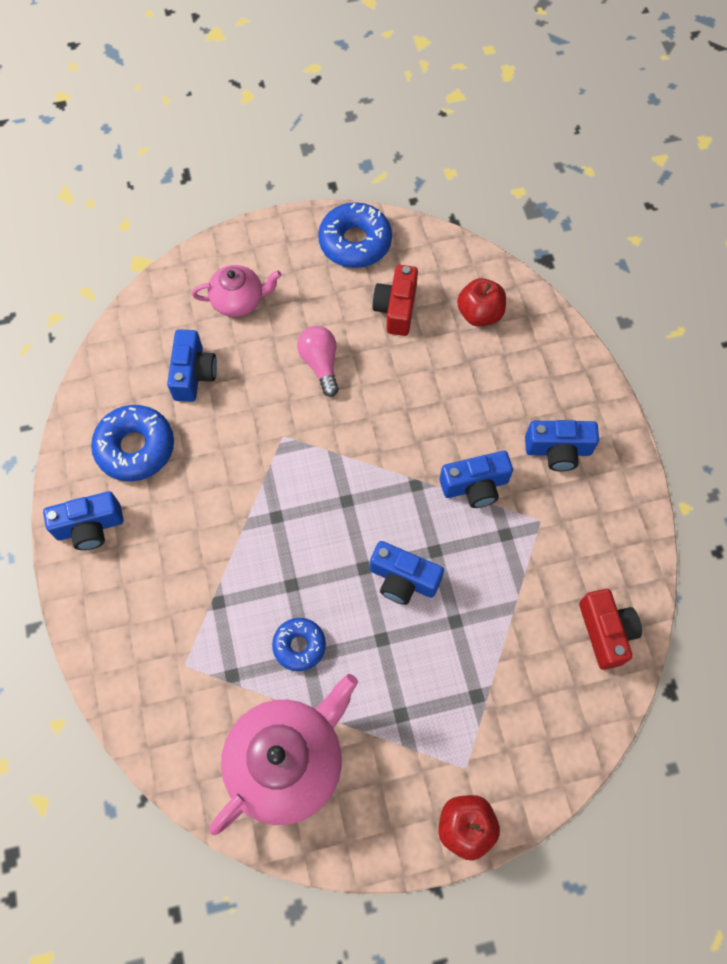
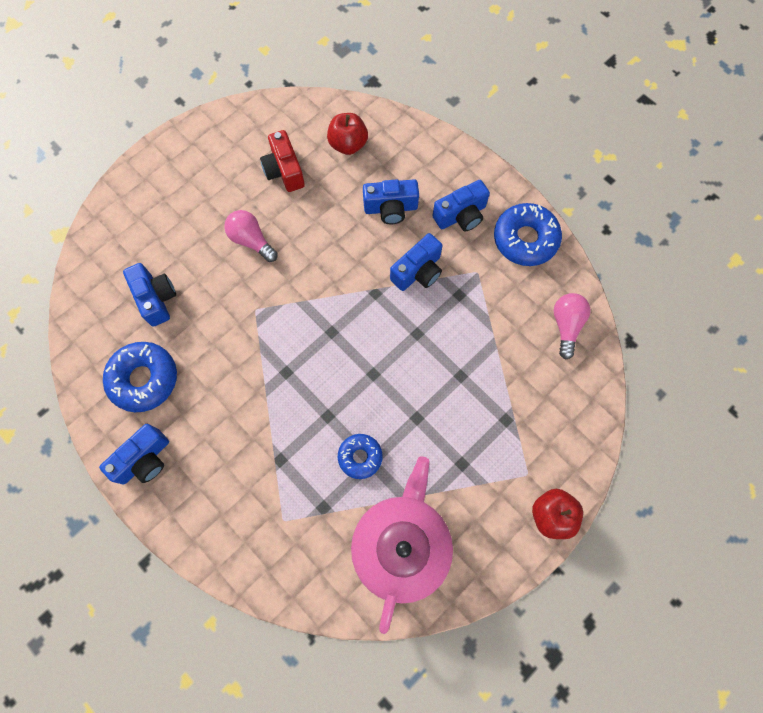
camera: 30 degrees left, 5 degrees up
(239, 301) = (158, 224): pink teapot -> none
(355, 242) = (223, 136): blue donut -> blue donut (525, 239)
(403, 579) = (406, 367): blue camera -> blue camera (390, 208)
(605, 632) = (566, 325): red camera -> pink light bulb

